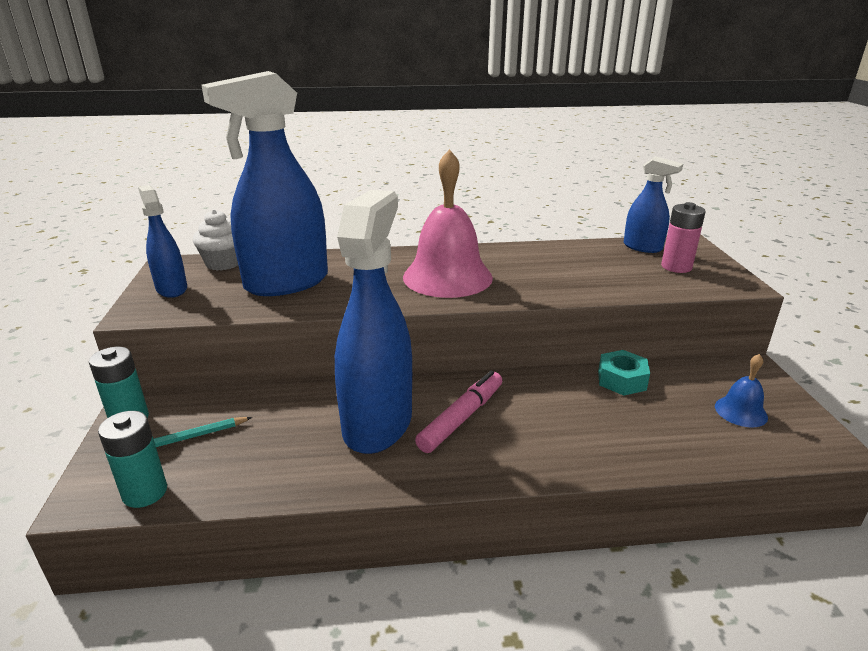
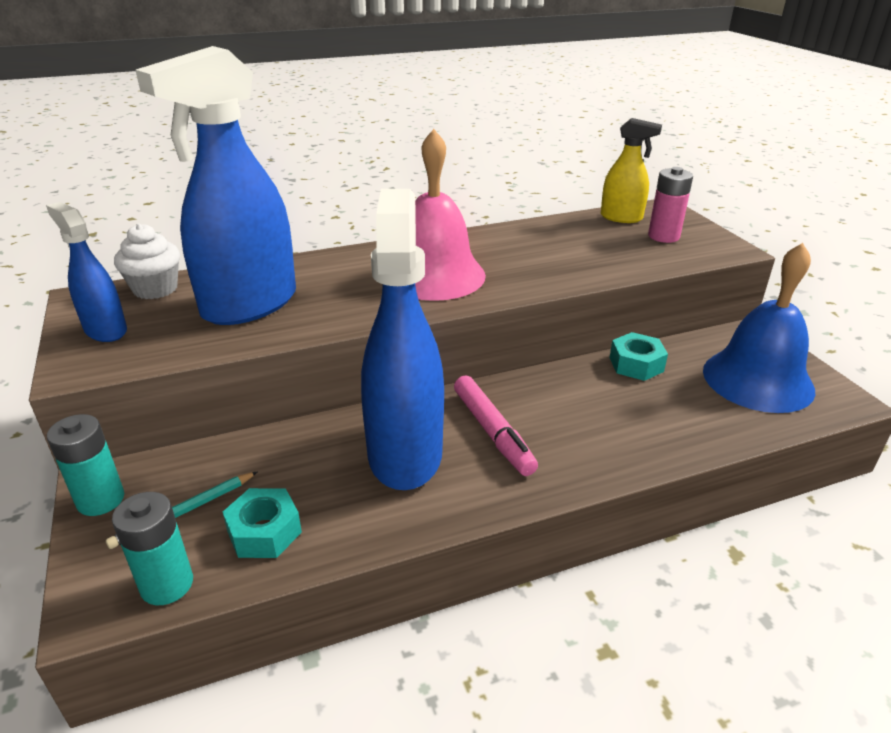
camera: 15 degrees left, 5 degrees up
(236, 466) = (264, 532): none -> turquoise nut
(461, 418) = (492, 432): pink marker -> pink marker turned 135 degrees clockwise
(643, 247) = (621, 218): blue spray bottle -> yellow spray bottle
(741, 411) = (758, 380): blue bell -> blue bell, size x2.15

